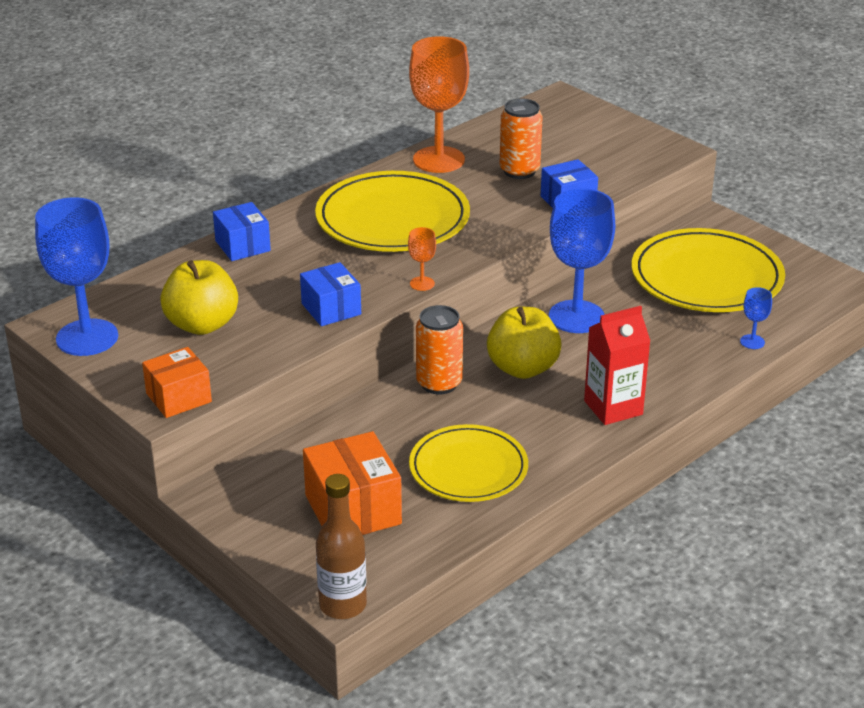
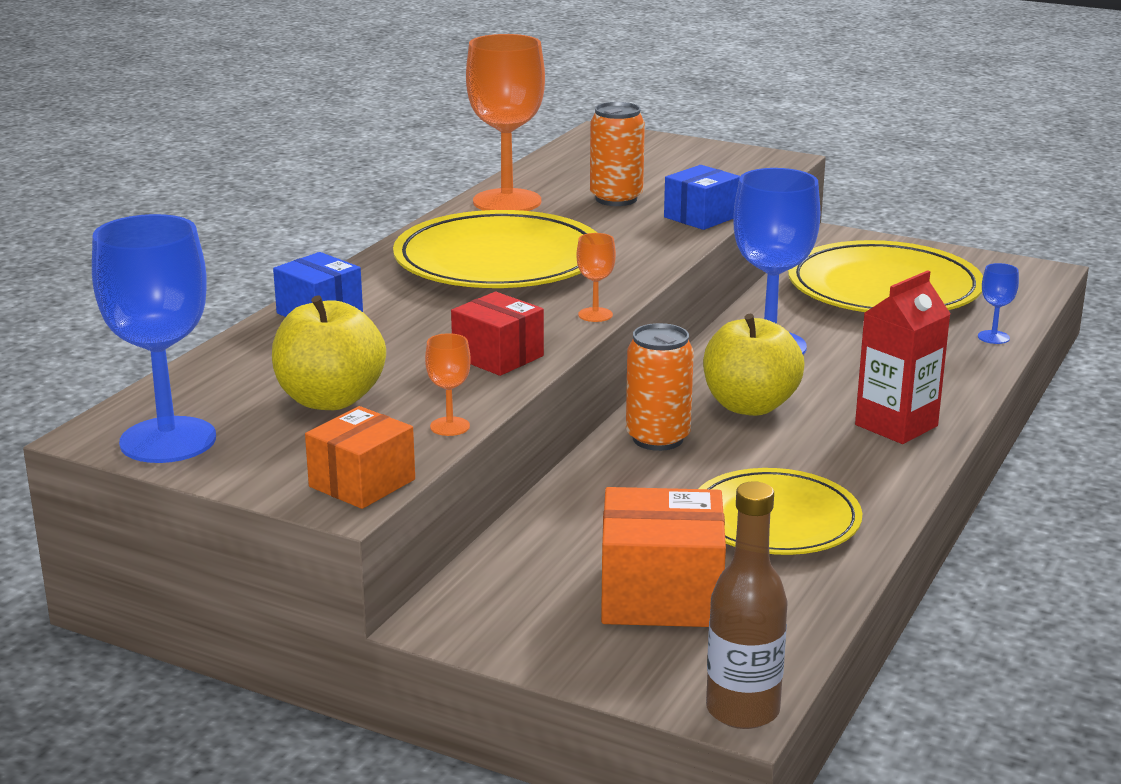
camera: 20 degrees left, 10 degrees down
(260, 363) = (450, 426): none -> orange goblet
(331, 309) = (498, 356): blue box -> red box
(353, 509) = (661, 595): orange box -> orange box turned 45 degrees counterclockwise

